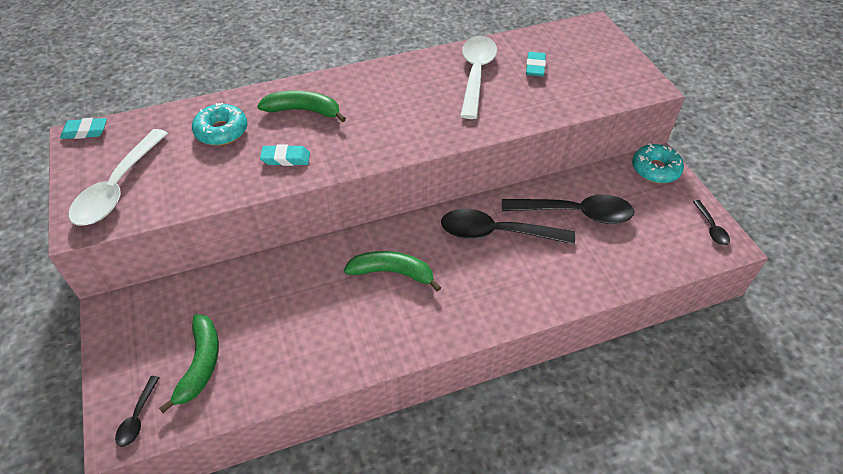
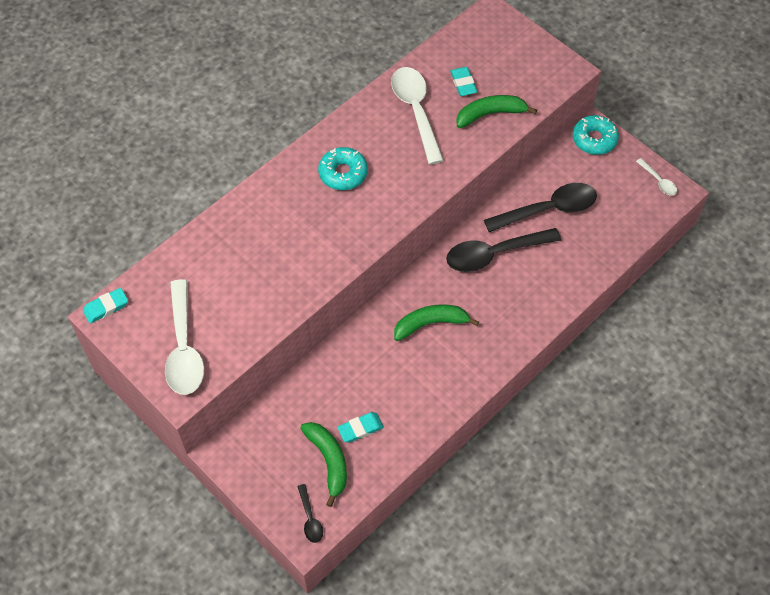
camera: 25 degrees left, 10 degrees up
(221, 131) = (230, 258): turquoise donut -> turquoise donut (343, 173)
(286, 158) = (306, 263): turquoise eraser -> turquoise eraser (360, 428)
(304, 111) = (288, 209): green banana -> green banana (490, 114)
(711, 228) = (658, 181): black spoon -> white spoon

